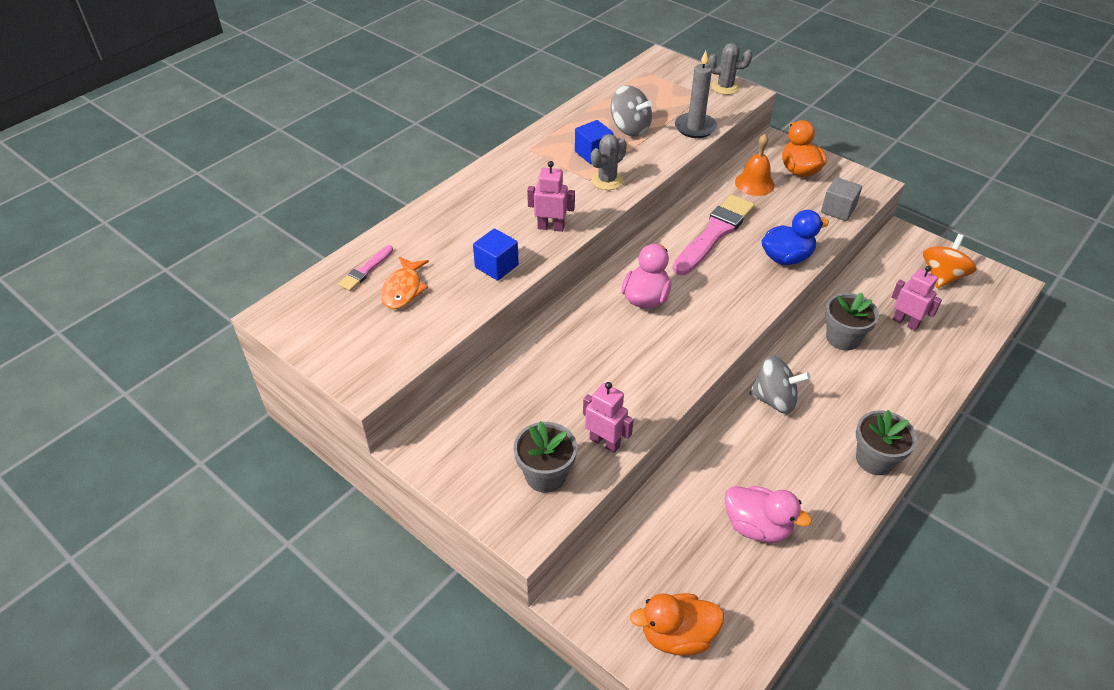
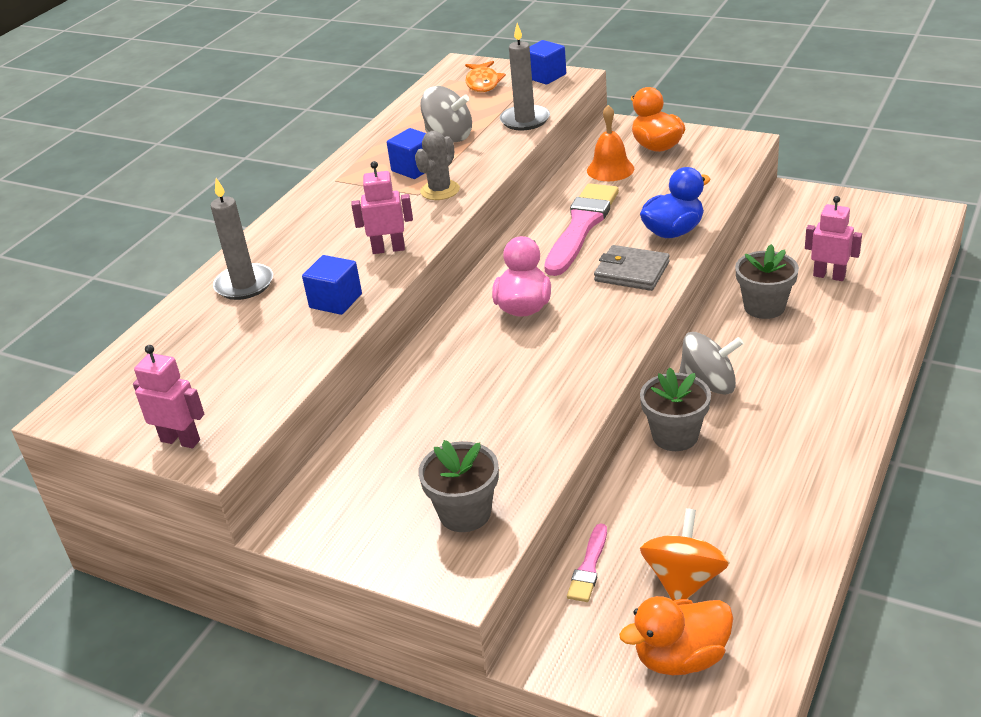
camera: 10 degrees left, 10 degrees down
(366, 270) = (172, 341): pink brush -> pink brush (589, 567)
(403, 289) = (227, 349): orange fish -> orange fish (483, 83)
(432, 232) = (244, 284): none -> grey candle
(605, 442) = (525, 462): pink robot -> pink robot (180, 440)
(725, 87) = (545, 76): grey cactus -> blue cube
(741, 287) = (631, 272): none -> grey wallet
(757, 526) = (735, 519): pink duck -> none
(838, 210) = (714, 174): grey cube -> none
(874, 459) = (845, 417): grey flower pot -> grey flower pot (675, 436)
(942, 276) = (853, 222): orange spinning top -> orange spinning top (684, 580)

